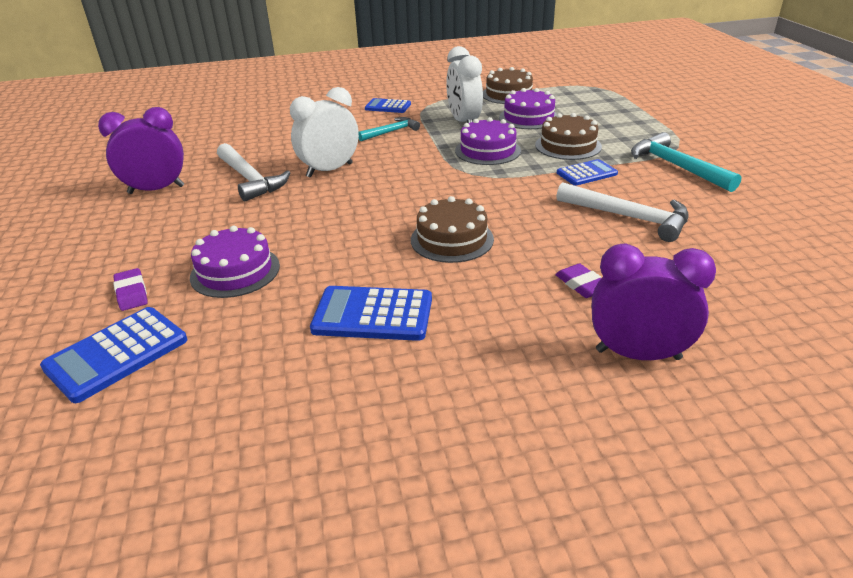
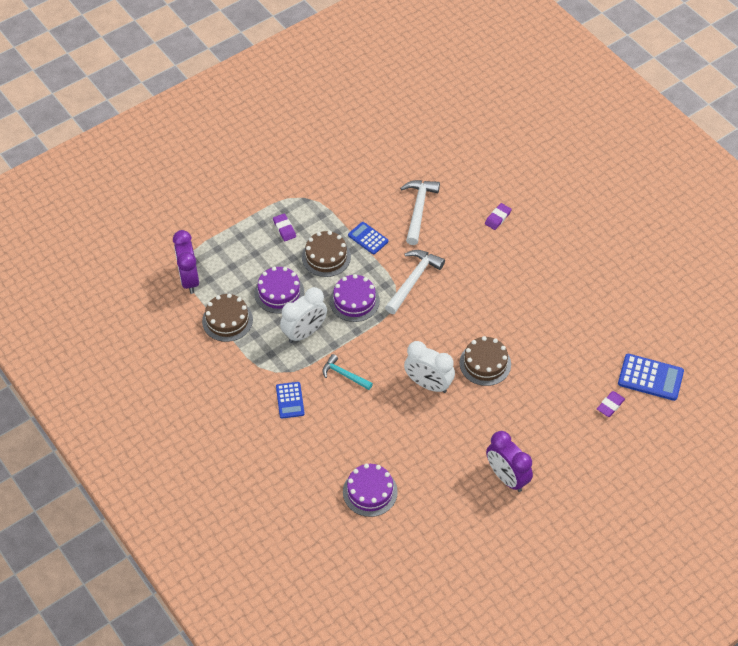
camera: 115 degrees left, 20 degrees up
(235, 271) = (567, 369): purple cake -> purple cake (370, 492)
(250, 179) = (464, 427): white hammer -> white hammer (413, 280)
(373, 314) = (566, 291): blue calculator -> none
(452, 239) = (483, 282): brown cake -> brown cake (485, 363)
(625, 131) = (284, 229): none -> purple eraser
(638, 354) = (539, 191): purple clock -> purple clock (189, 279)
(676, 166) = (337, 195): turquoise hammer -> none

